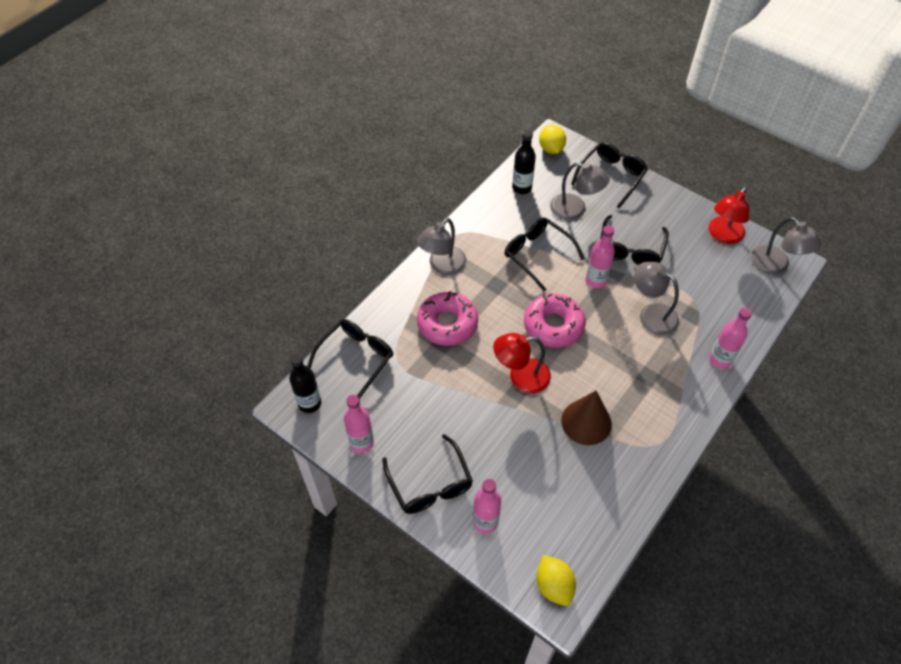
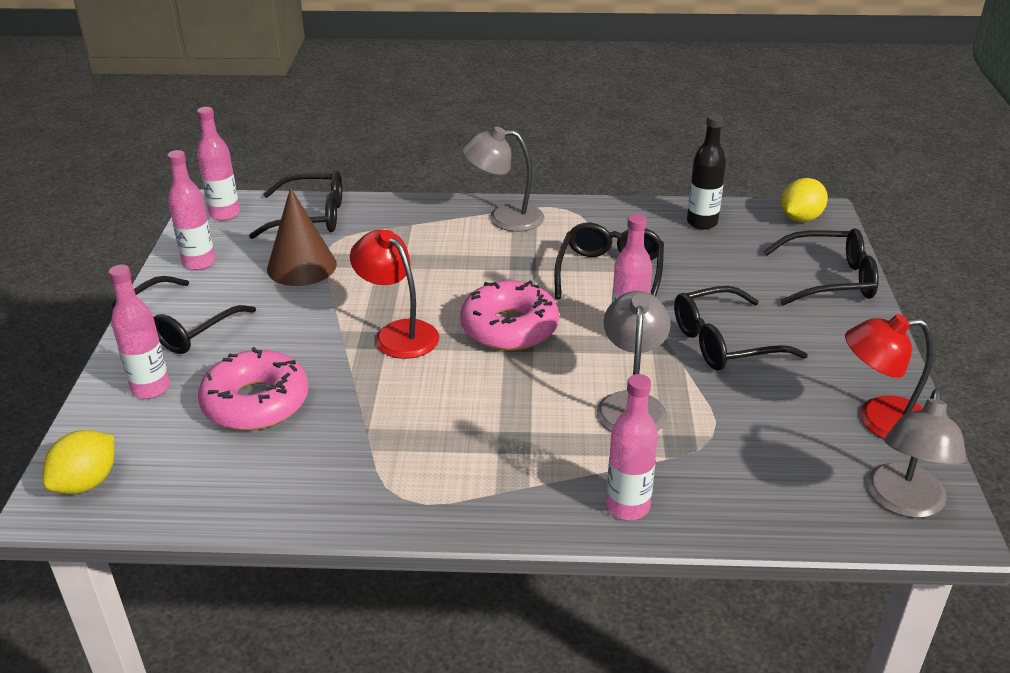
camera: 55 degrees right, 20 degrees down
(309, 403) = (224, 214): black bottle -> pink bottle
(447, 324) = (423, 252): pink donut -> pink donut (256, 402)
(575, 209) = (726, 273): grey lamp -> none
(586, 422) = (377, 413): brown cone -> brown cone (301, 266)

